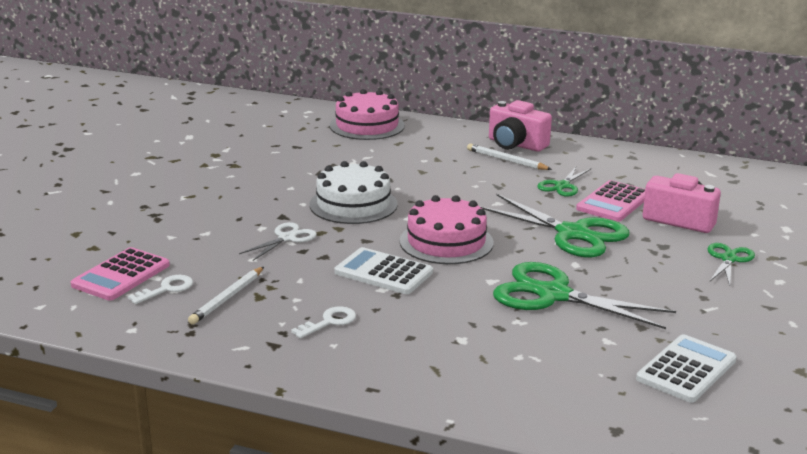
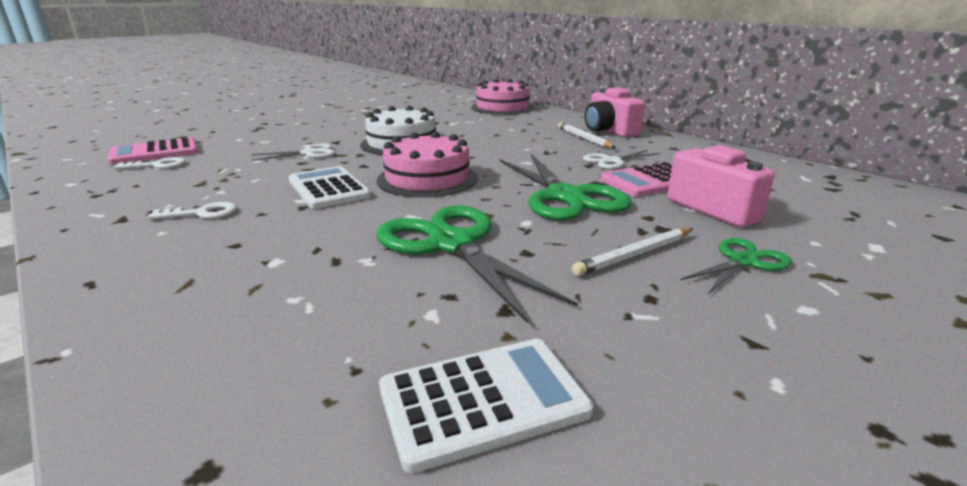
camera: 30 degrees right, 0 degrees up
(227, 298) = (177, 179): white pencil -> white pencil (634, 255)
(562, 186) = (612, 161): green scissors -> white scissors

